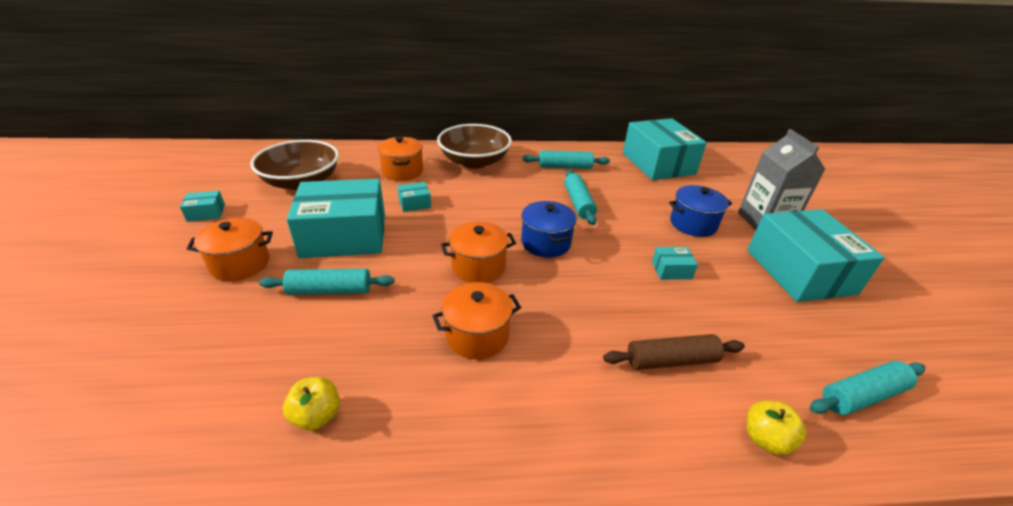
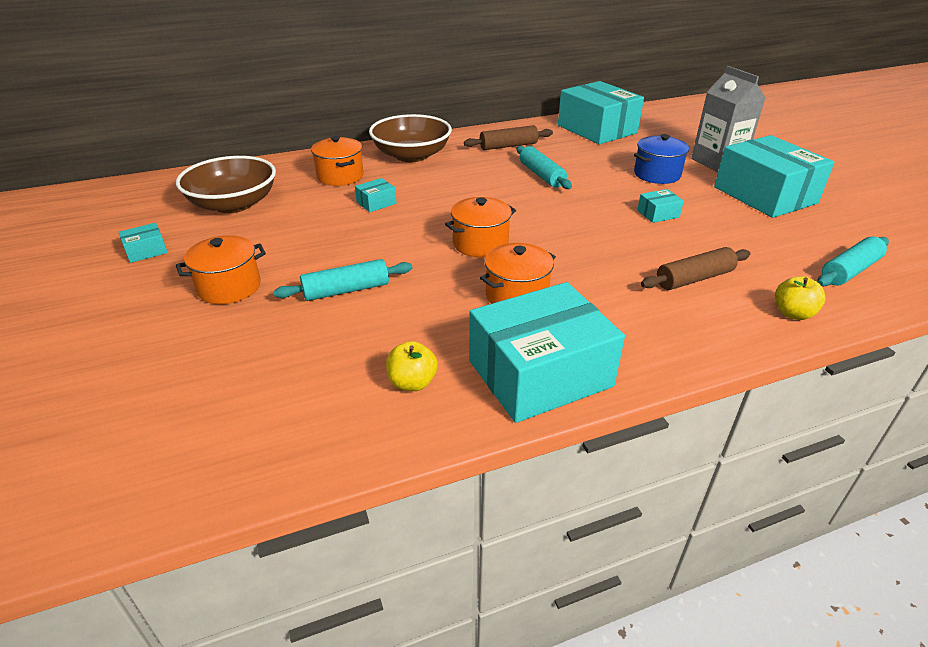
camera: 15 degrees left, 0 degrees up
(344, 235) = (323, 243): turquoise box -> turquoise box (540, 373)
(546, 243) = (531, 213): blue pot -> none
(565, 167) = (508, 146): turquoise rolling pin -> brown rolling pin

